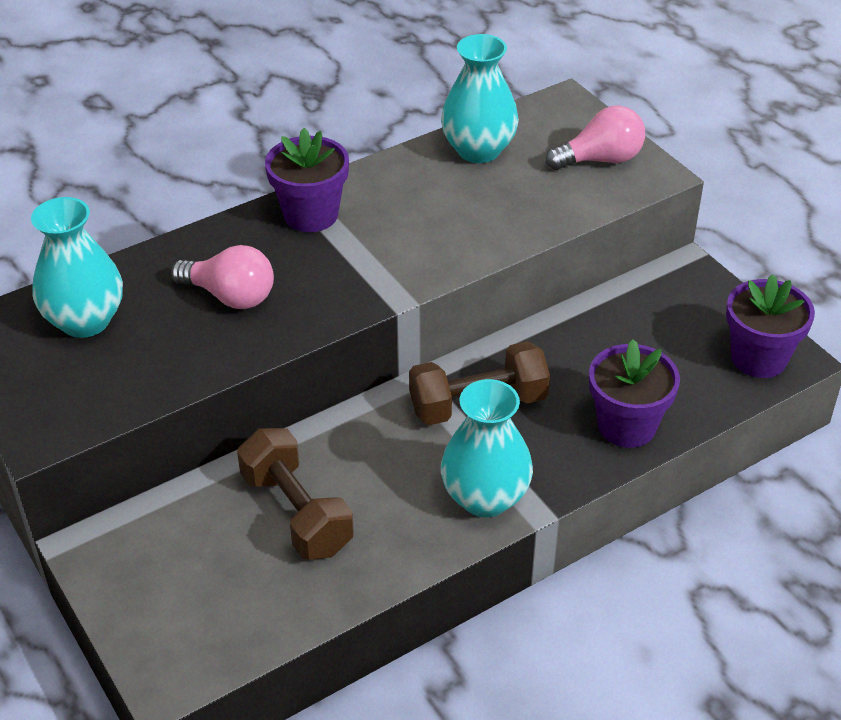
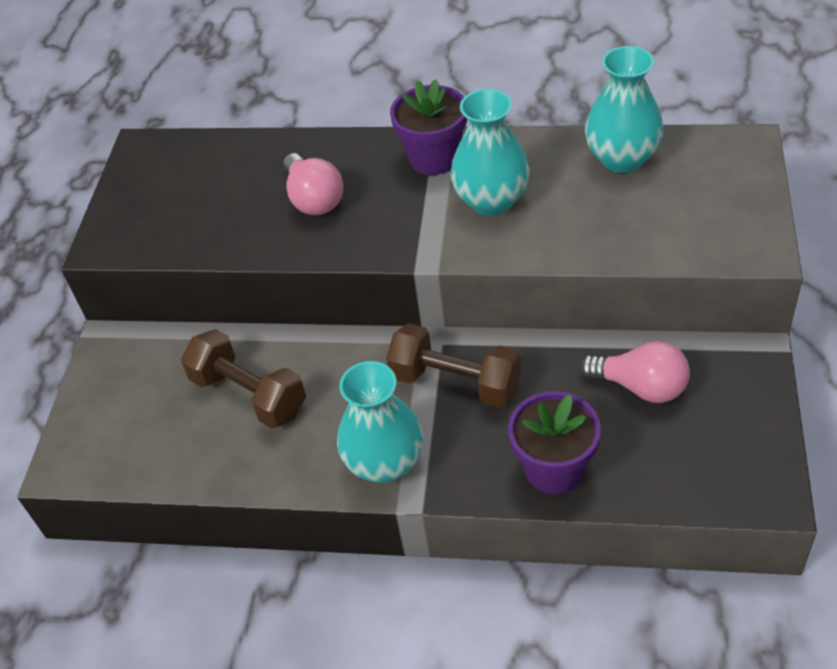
camera: 45 degrees right, 5 degrees up
(85, 321) = (207, 172): turquoise vase -> turquoise vase (491, 201)
(297, 513) = (249, 395): brown dumbbell -> brown dumbbell turned 60 degrees counterclockwise
(600, 159) = (722, 214): pink light bulb -> pink light bulb (641, 386)
(759, 358) = (736, 475): purple flower pot -> none

